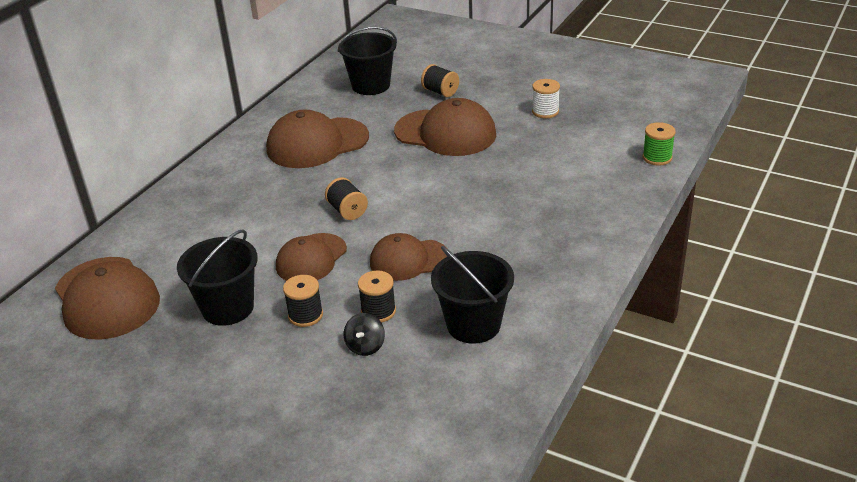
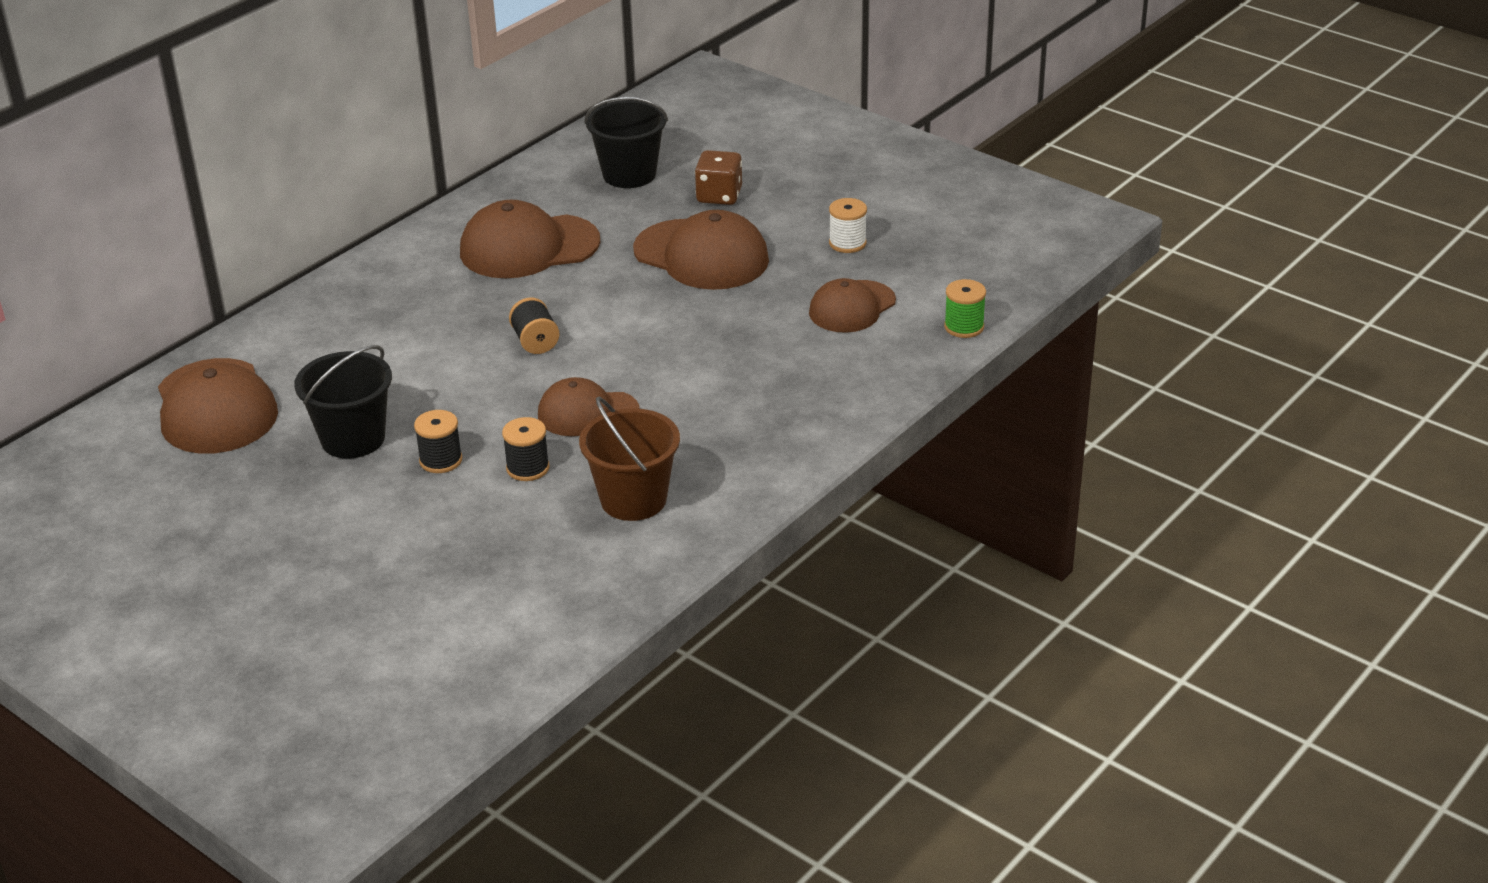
camera: 10 degrees right, 0 degrees up
(311, 259) = (470, 395): brown cap -> brown cap (852, 307)
(365, 346) = (498, 505): black spinning top -> none
(440, 92) = (719, 196): black spool -> brown dice
(473, 325) = (633, 499): black bucket -> brown bucket

